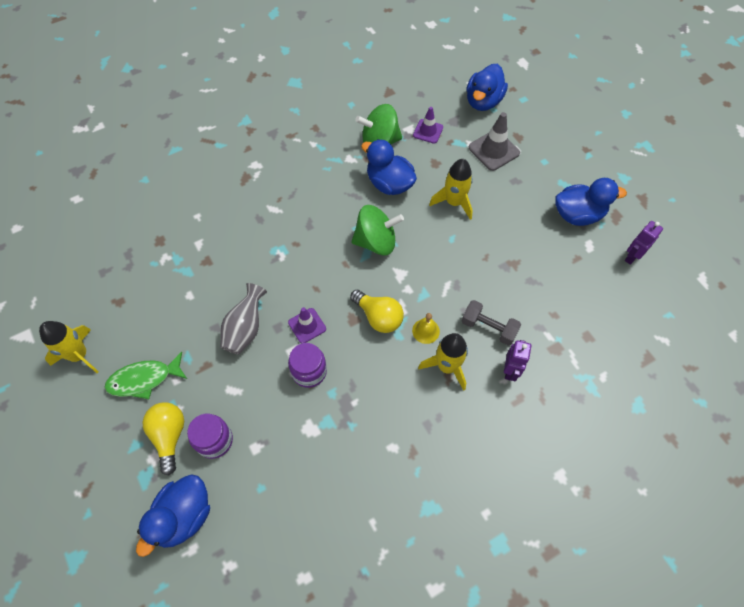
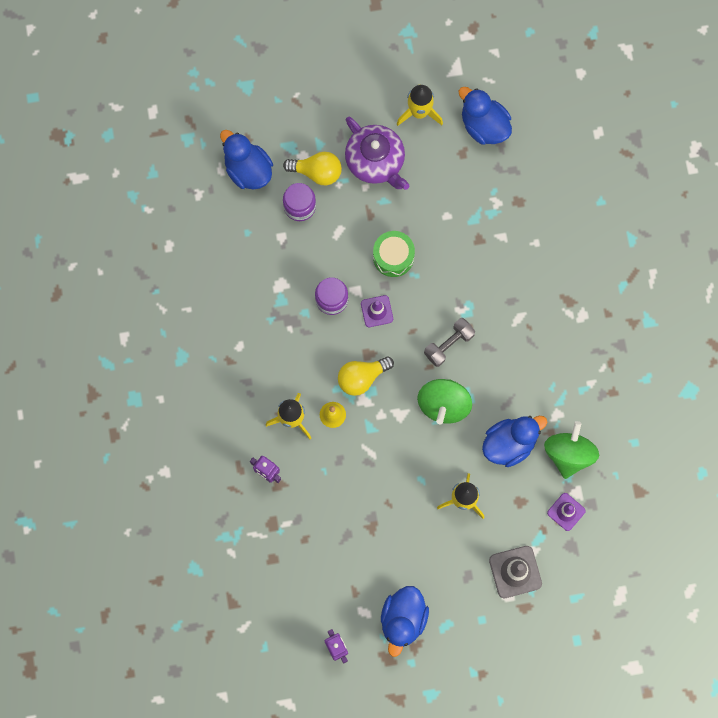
camera: 110 degrees right, 15 degrees up
(144, 379) = (376, 161): green fish -> purple teapot
(245, 329) = (393, 257): grey vase -> green drum
(483, 101) = (588, 592): blue duck -> blue duck (484, 125)
(488, 328) = (314, 472): grey dumbbell -> grey dumbbell (449, 344)

